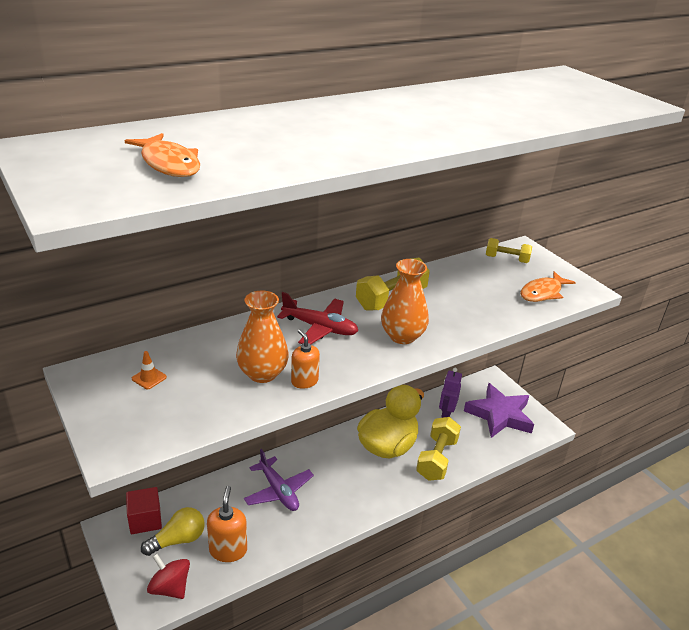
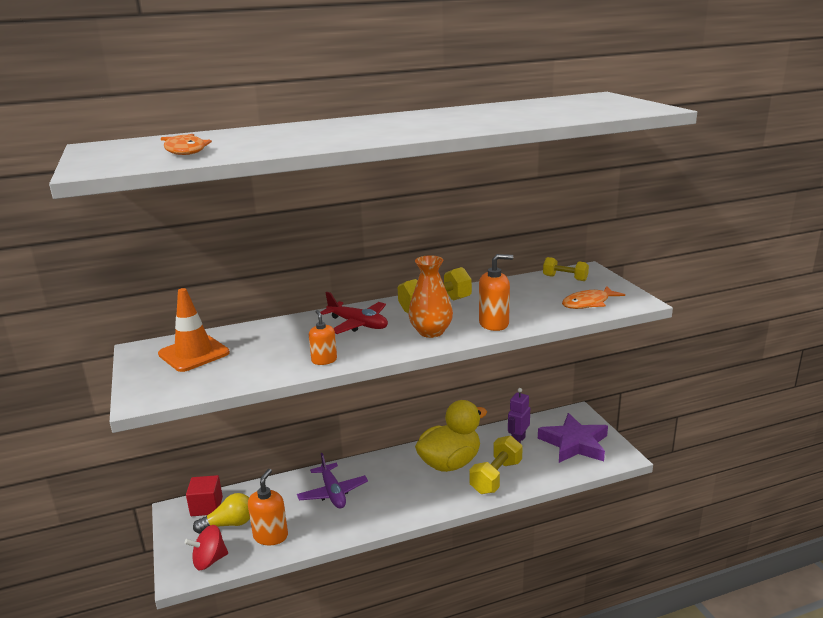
camera: 15 degrees right, 10 degrees down
(149, 378) = (194, 353): orange traffic cone -> orange traffic cone, size x2.43
(170, 587) = (209, 560): red spinning top -> red spinning top turned 75 degrees counterclockwise
(262, 373) = (290, 354): orange vase -> none
(462, 323) = (494, 324): none -> orange soap dispenser

